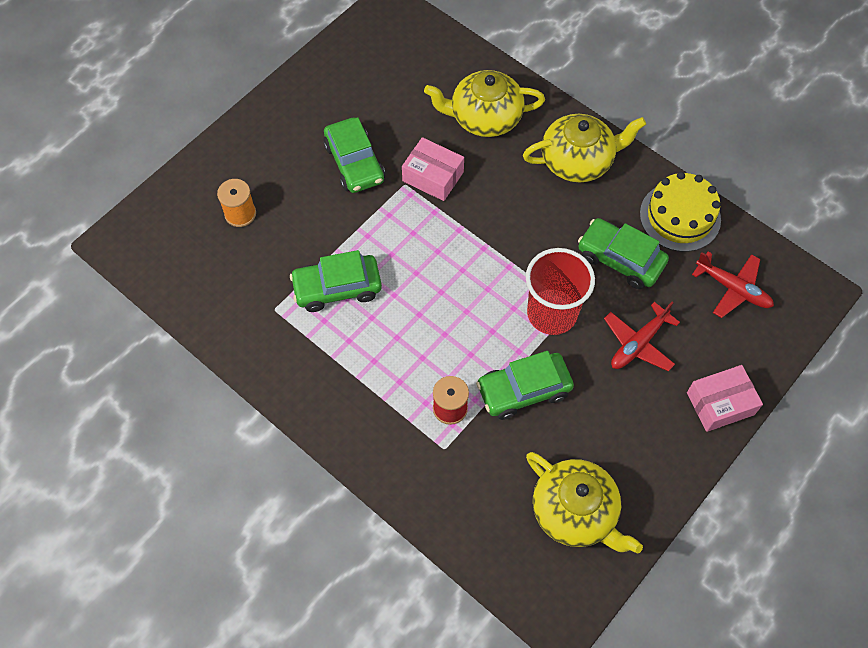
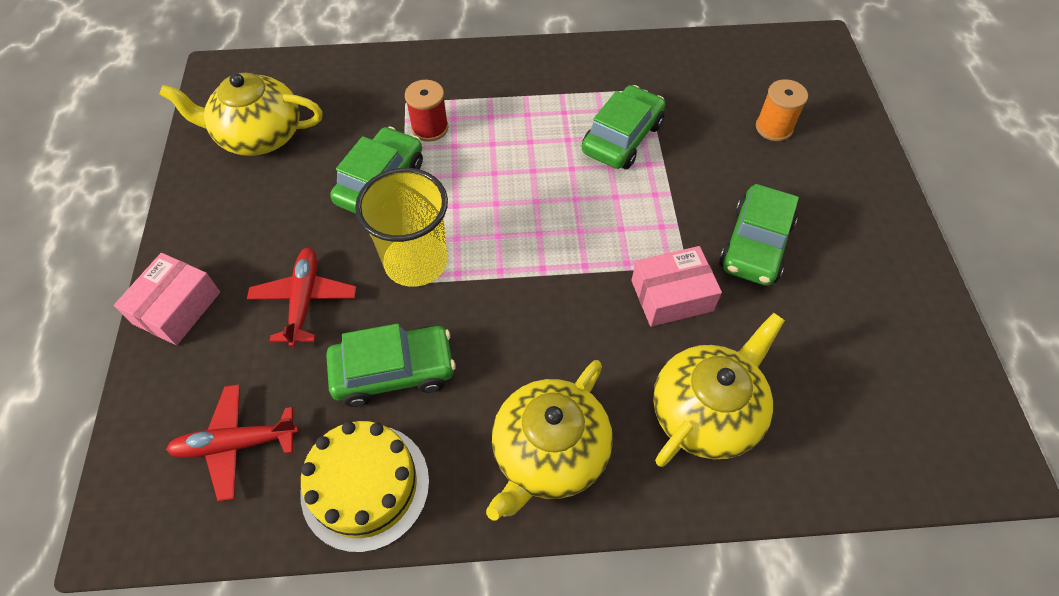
camera: 135 degrees right, 5 degrees down
(354, 163) = (755, 245): green car -> green car turned 90 degrees counterclockwise
(552, 313) = (416, 262): red cup -> yellow cup

